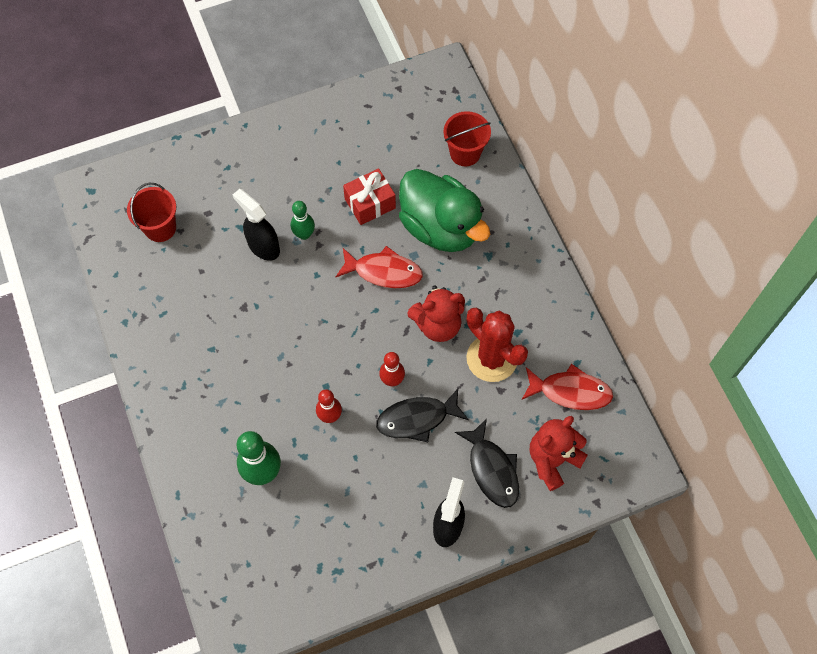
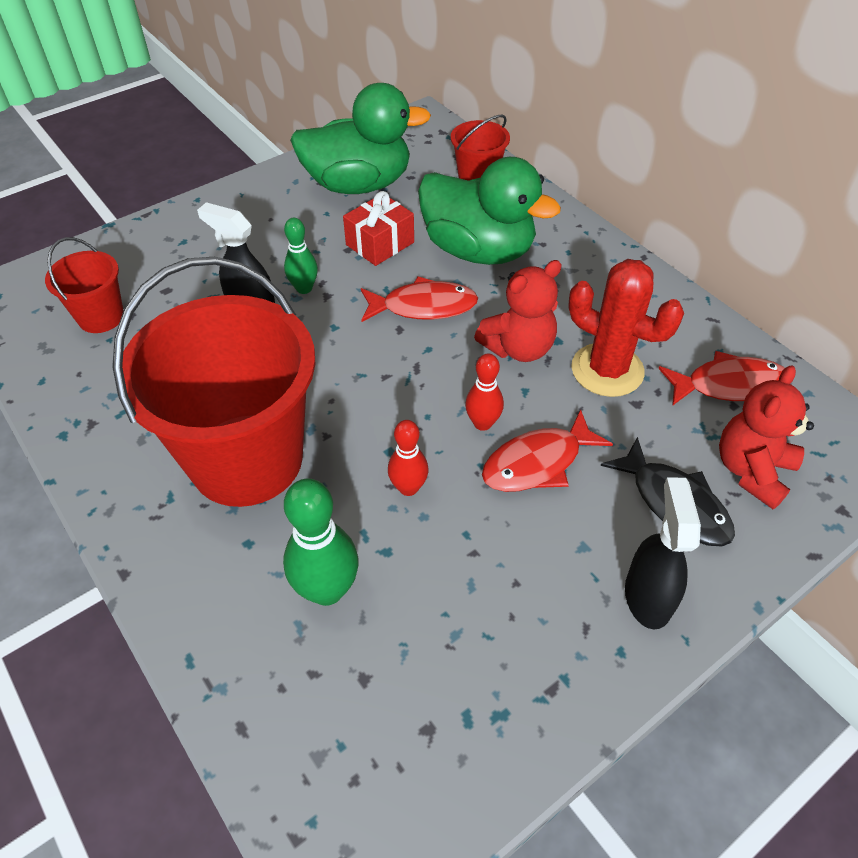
camera: 15 degrees left, 15 degrees down
(235, 369) = (246, 459): none -> red bucket
(371, 137) = (358, 185): none -> green duck
(417, 419) = (537, 463): black fish -> red fish

